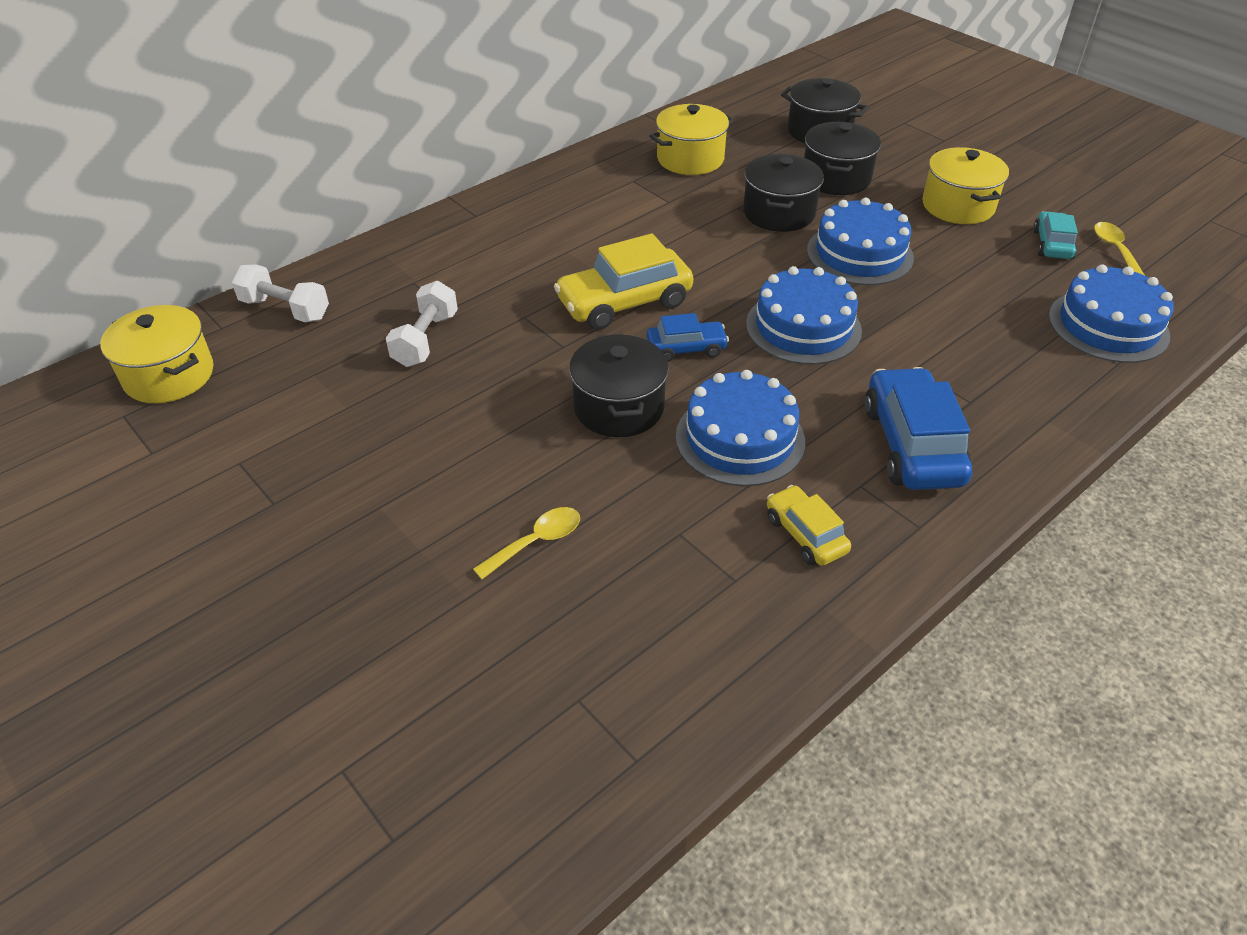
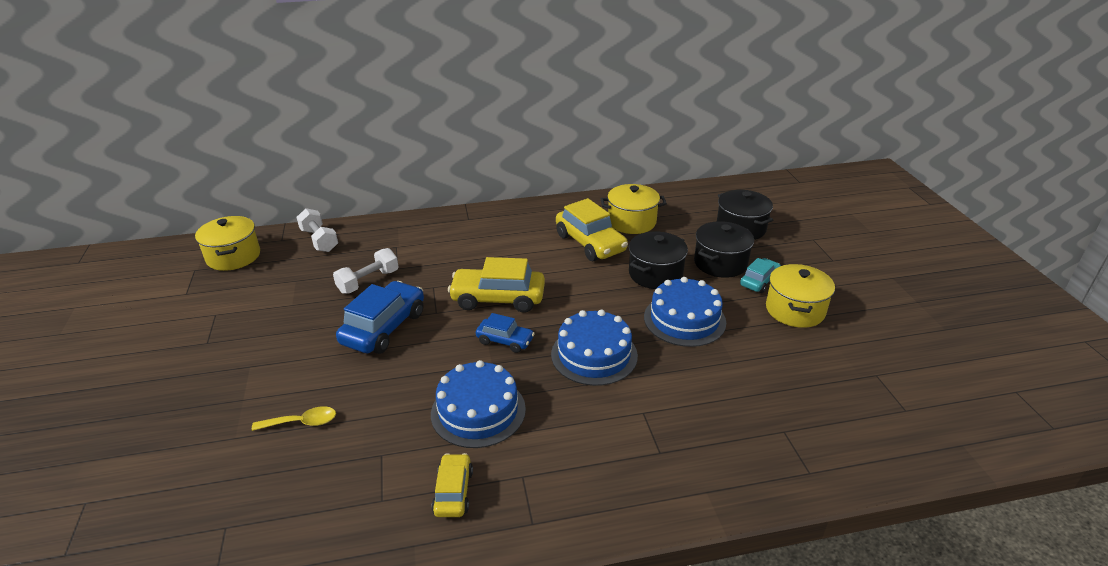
camera: 30 degrees right, 10 degrees down
(619, 407) = (428, 361): black pot -> none
(667, 199) = (590, 243): none -> yellow car
(912, 444) = (586, 464): blue car -> blue car (384, 328)
(1052, 244) = (845, 363): turquoise car -> turquoise car (759, 281)
(1108, 325) = (831, 440): blue cake -> none
(1115, 249) = (898, 384): yellow spoon -> none

